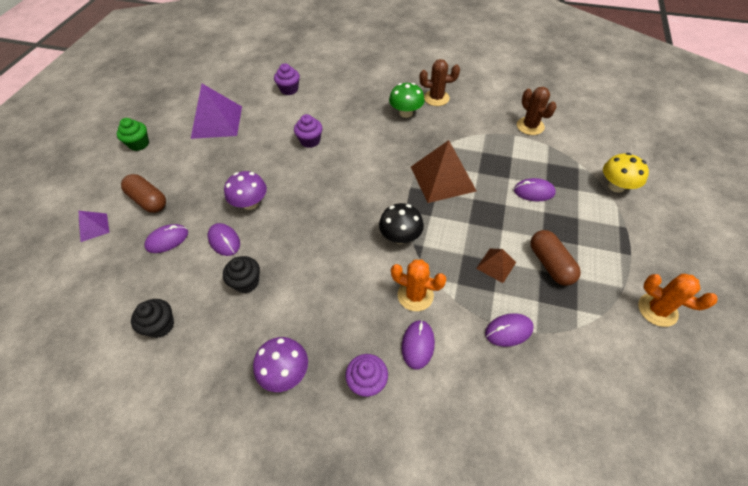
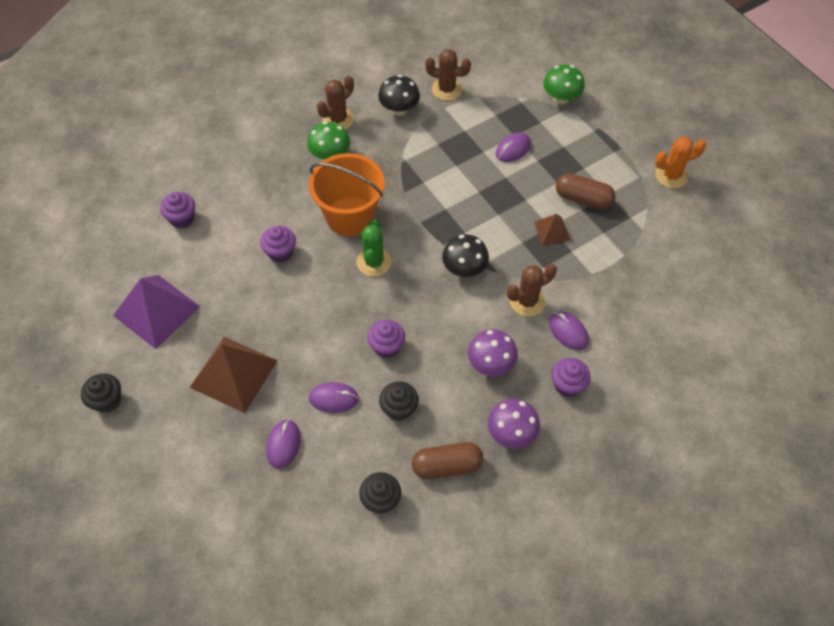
camera: 50 degrees left, 5 degrees up
(94, 227) = (196, 501): purple pyramid -> none
(139, 144) = (107, 400): green cupcake -> black cupcake
(148, 200) = (210, 434): brown capsule -> brown capsule (447, 465)
(250, 203) = (309, 351): purple mushroom -> purple mushroom (491, 364)
(291, 239) = (386, 346): none -> purple cupcake
(351, 186) = (374, 262): none -> green cactus
(373, 151) = (350, 216): none -> orange bucket
(415, 295) = (527, 301): orange cactus -> brown cactus
(443, 178) = (436, 193): brown pyramid -> brown pyramid (234, 373)
(482, 117) = (399, 109): none -> black mushroom
(508, 330) = (608, 269): purple mouse -> none
(616, 186) = (561, 98): yellow mushroom -> green mushroom

